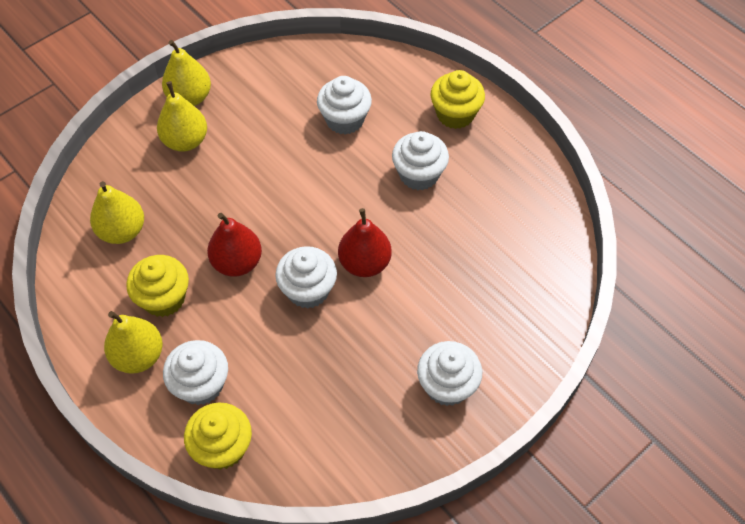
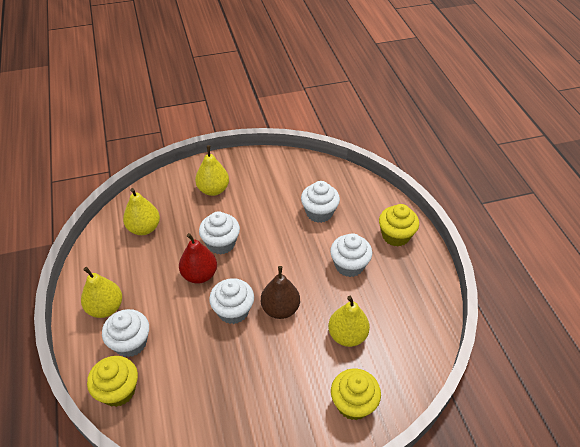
camera: 25 degrees right, 10 degrees down
(164, 298) = (142, 278): yellow cupcake -> yellow cupcake (353, 403)
(189, 97) = (231, 165): yellow pear -> yellow pear (347, 335)
(365, 263) = (280, 309): red pear -> brown pear
(447, 385) = (289, 418): white cupcake -> white cupcake (221, 243)

